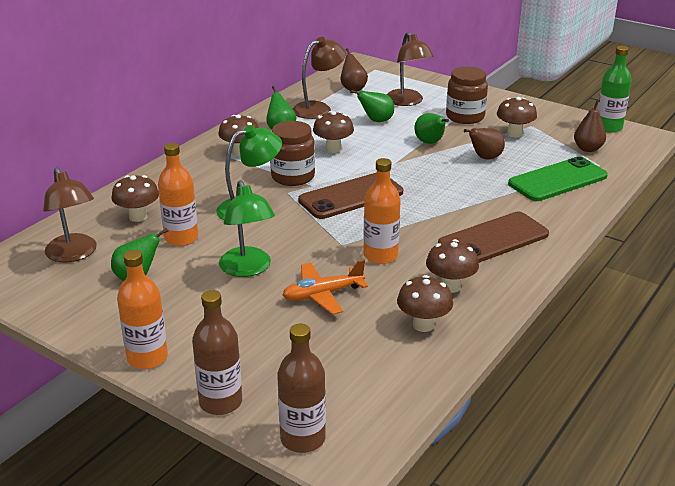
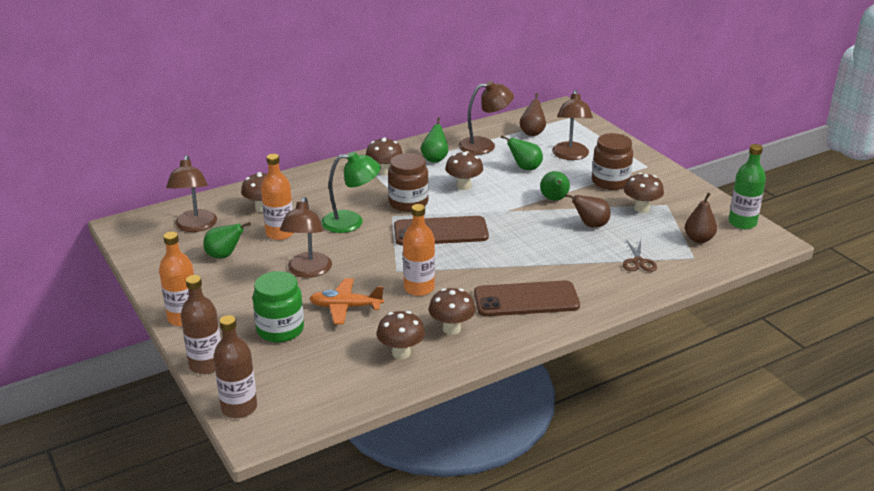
camera: 25 degrees right, 0 degrees up
(248, 269) = (308, 271): green lamp -> brown lamp
(272, 338) = (280, 330): none -> green jar
(557, 180) = (638, 262): green phone -> brown scissors

